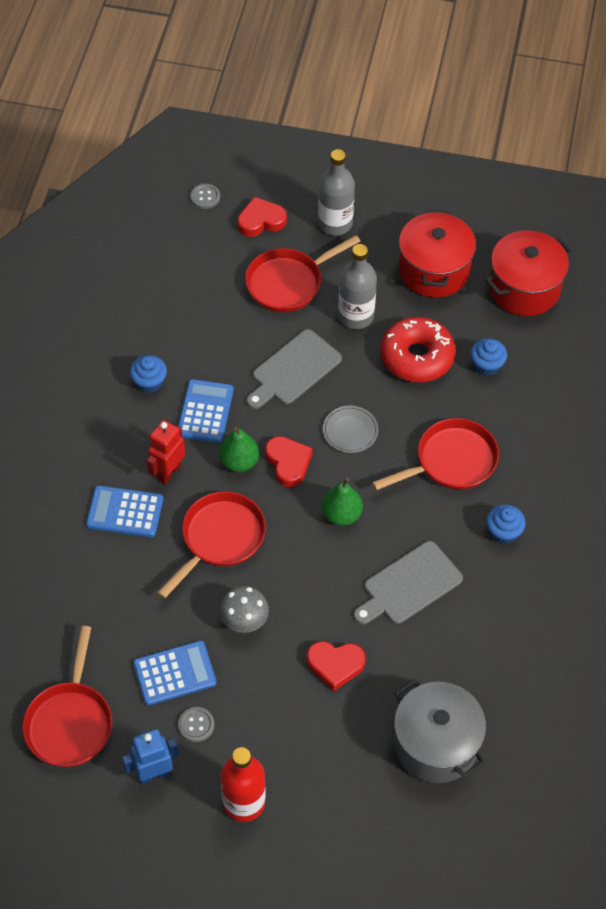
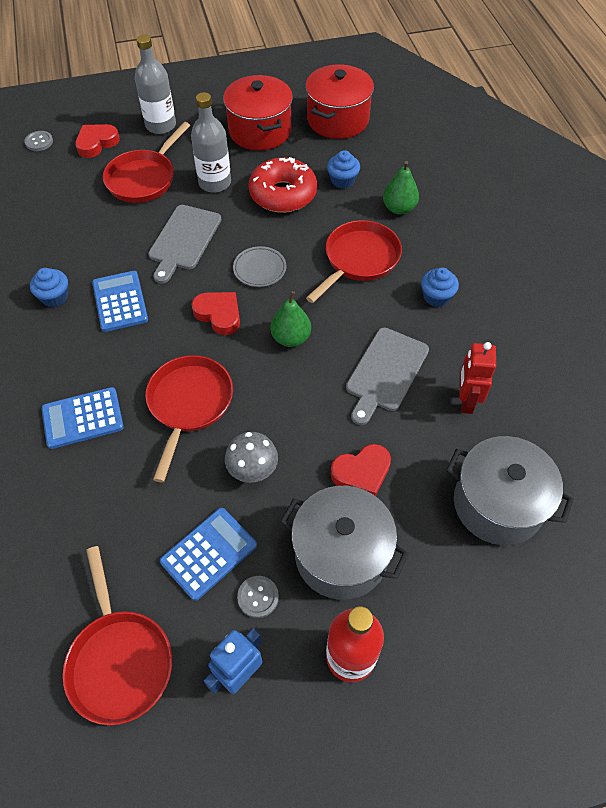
camera: 25 degrees left, 0 degrees up
(168, 472) = (109, 365): red robot -> red robot (466, 401)
(239, 462) = (173, 331): green pear -> green pear (399, 208)
(280, 723) = (341, 554): none -> grey pot

